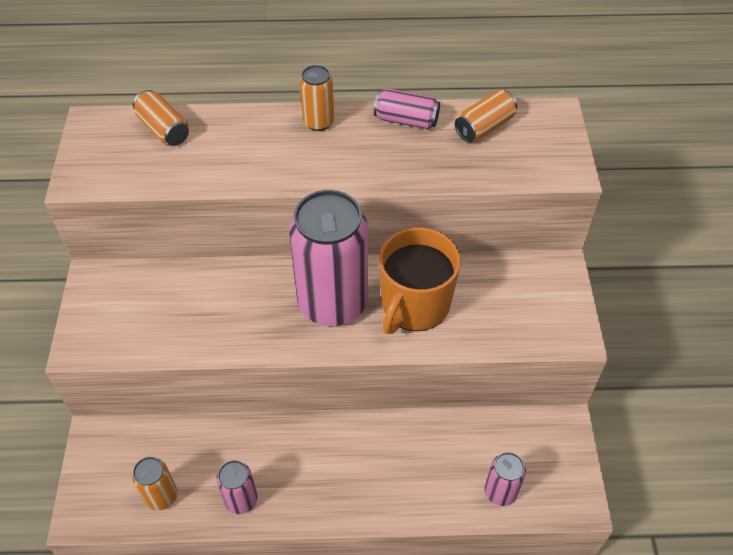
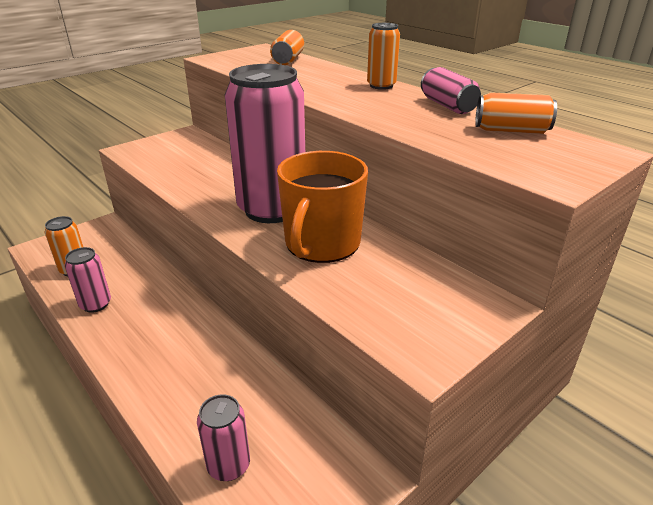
camera: 50 degrees right, 20 degrees down
(414, 305) = (321, 244): orange mug -> orange mug turned 60 degrees counterclockwise

